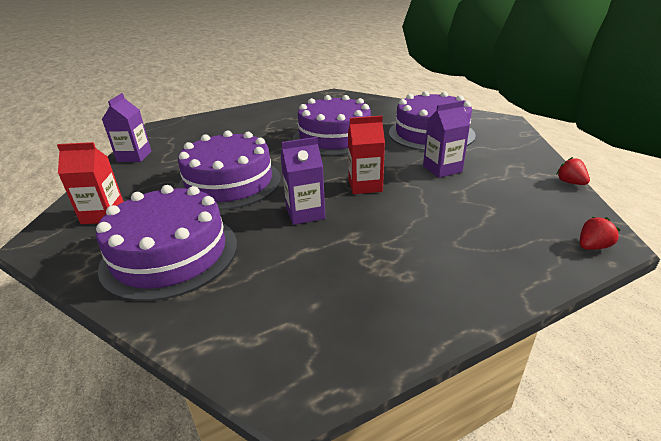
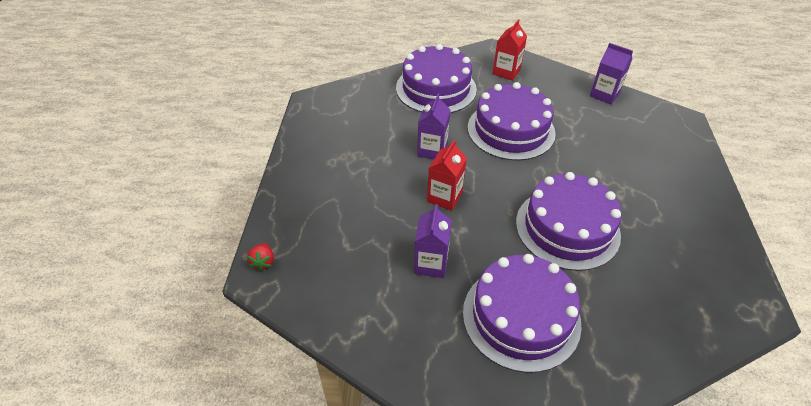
camera: 120 degrees right, 15 degrees up
(570, 182) = (328, 337): red strawberry -> none

